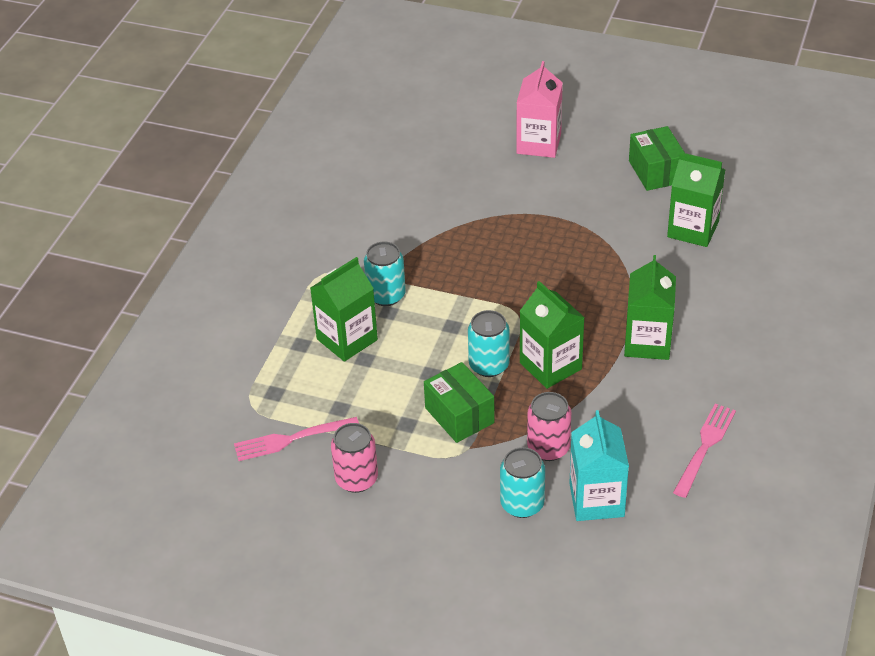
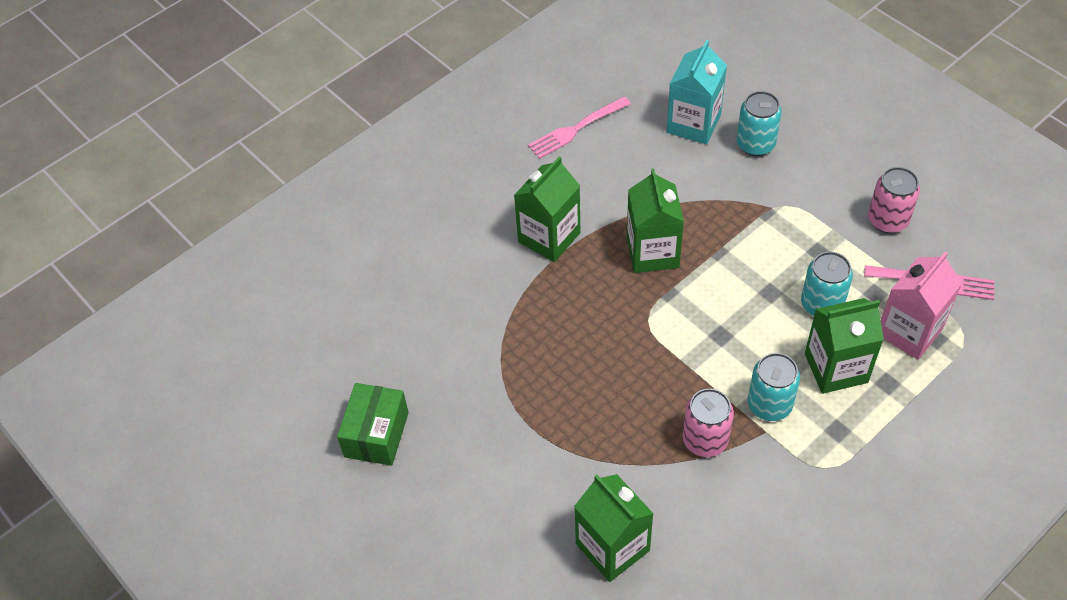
camera: 150 degrees left, 10 degrees up
(459, 415) = (765, 240): green box -> none
(489, 365) = (709, 278): turquoise can -> turquoise can (821, 304)
(538, 143) = (470, 547): pink carton -> pink carton (909, 331)
(548, 448) = (704, 179): pink can -> pink can (705, 440)
(693, 229) = (405, 339): green carton -> green carton (612, 547)

